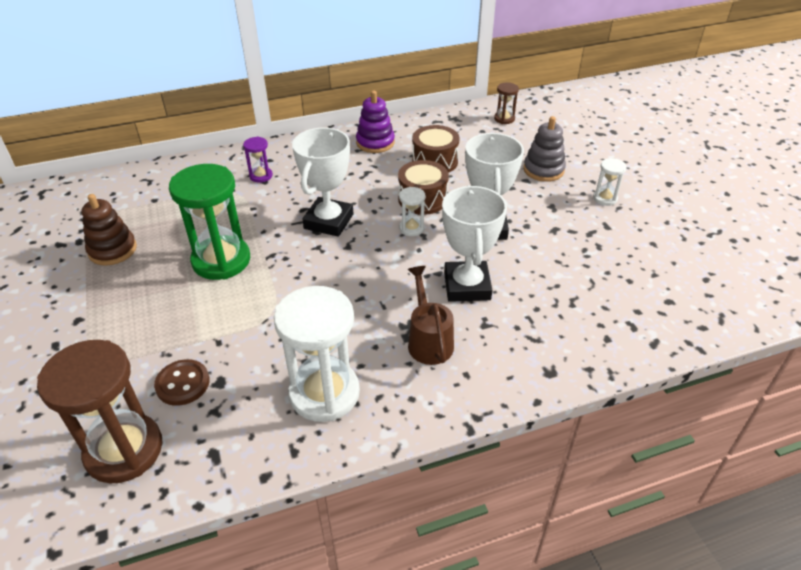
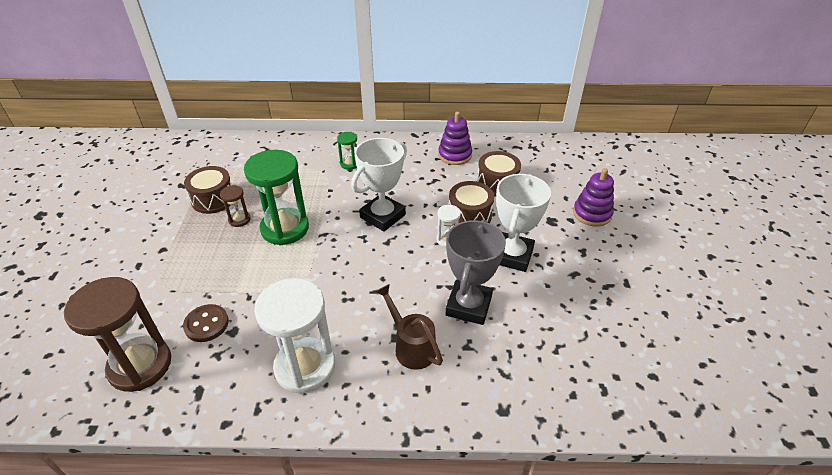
camera: 20 degrees right, 0 degrees up
(112, 250) = (213, 199): brown stacking toy -> brown drum
(261, 176) = (349, 164): purple hourglass -> green hourglass
(429, 340) = (411, 346): brown watering can -> brown watering can turned 45 degrees counterclockwise
(467, 286) = (469, 306): white trophy -> grey trophy
(504, 119) = (579, 157): brown hourglass -> brown hourglass (239, 220)
(543, 170) = (592, 214): grey stacking toy -> purple stacking toy
(605, 198) = (638, 256): white hourglass -> none

